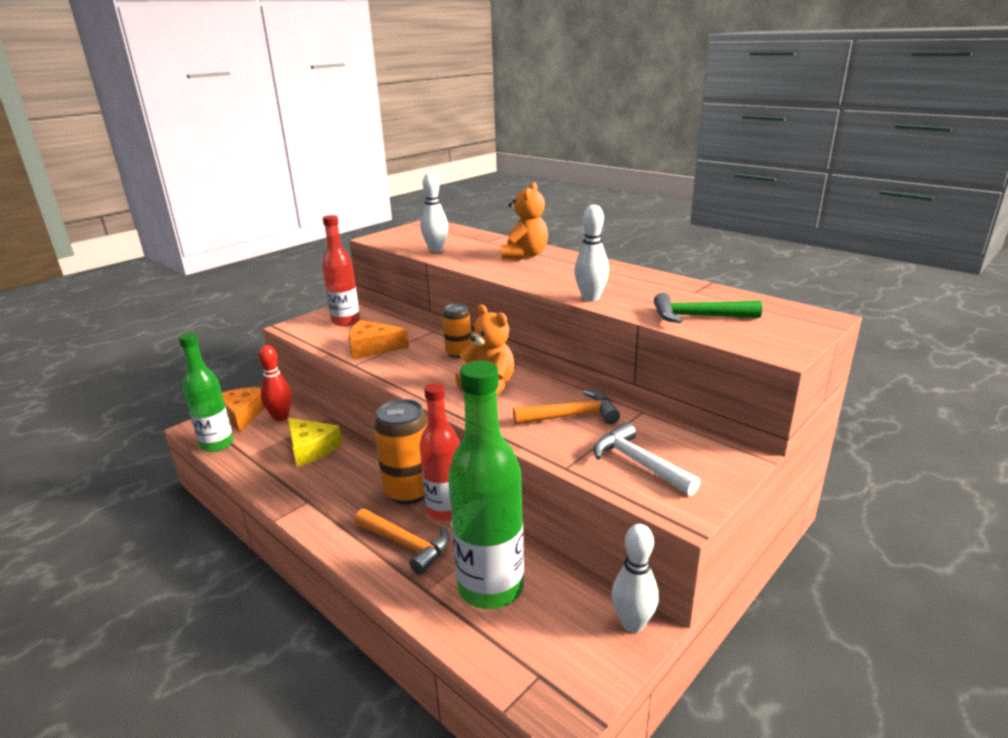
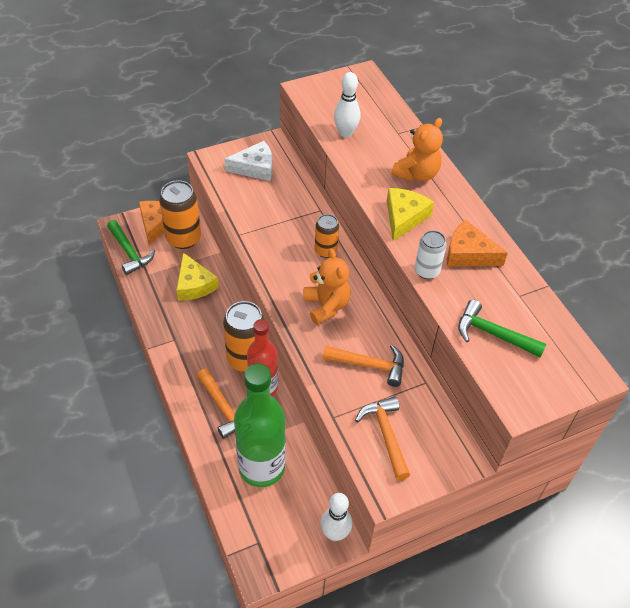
camera: 20 degrees right, 25 degrees up
(217, 444) = (129, 252): green bottle -> green hammer
(281, 417) = (183, 238): red bowling pin -> orange can
(346, 321) = (255, 168): red bottle -> white cheese
(372, 348) = (261, 216): orange cheese -> orange cheese (468, 254)
(536, 277) = (404, 217): none -> yellow cheese
(590, 298) = (427, 271): white bowling pin -> white can
(638, 463) = (386, 434): white hammer -> orange hammer

